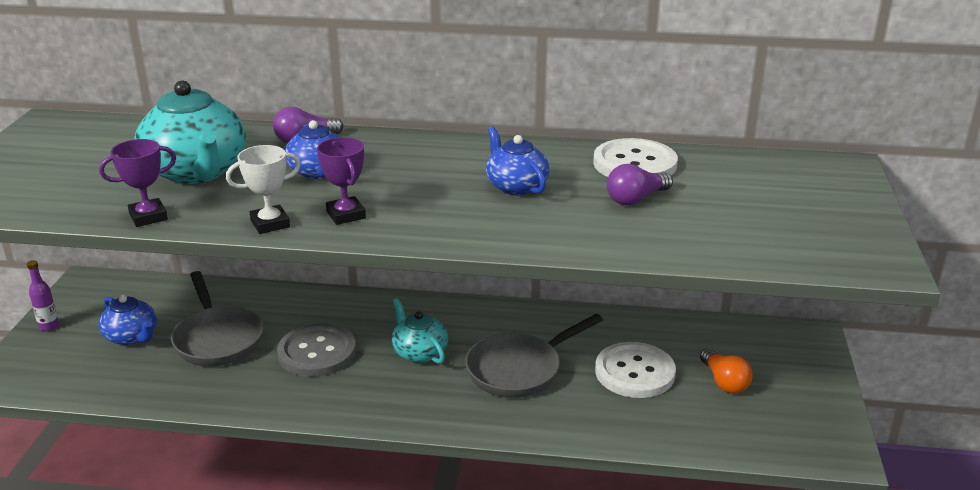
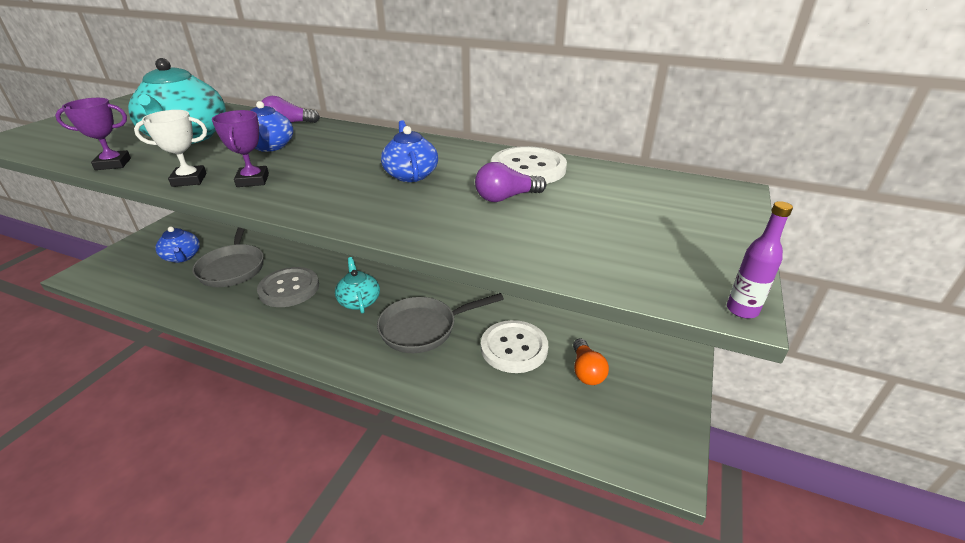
camera: 15 degrees right, 5 degrees up
(49, 326) = (141, 242): purple bottle -> purple bottle (742, 310)

